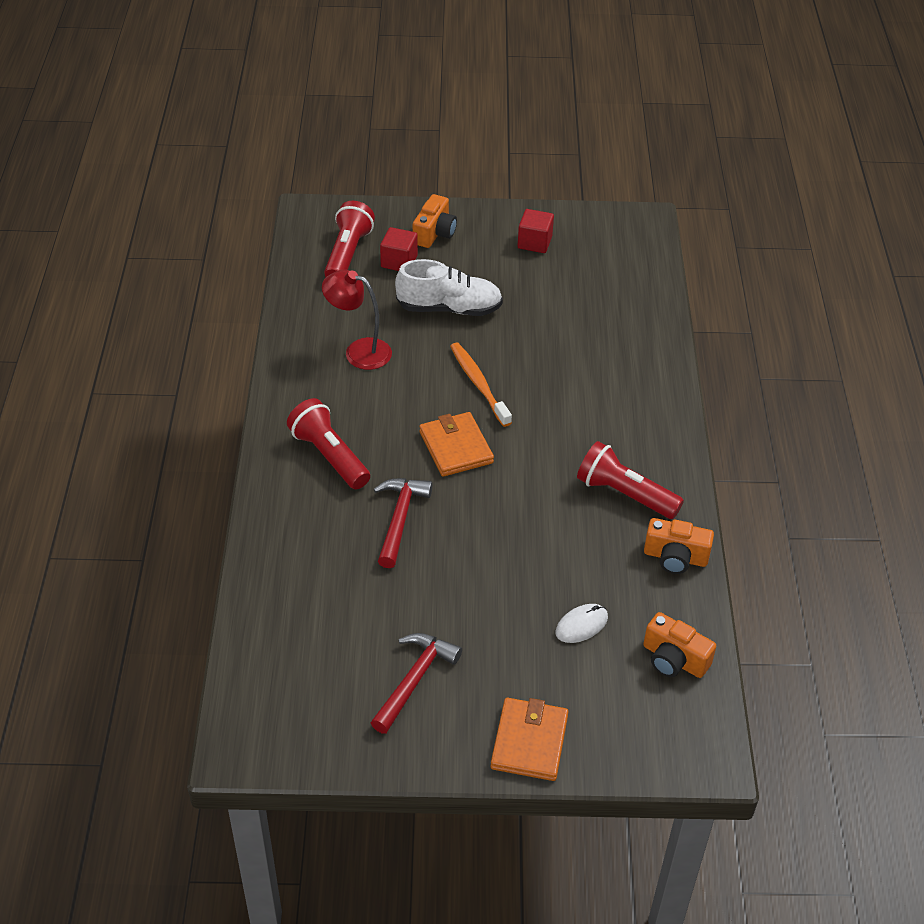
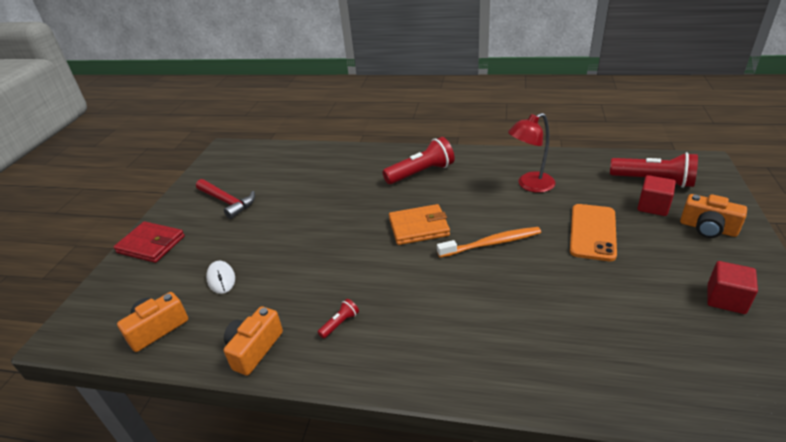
camera: 105 degrees right, 10 degrees down
(359, 351) = (529, 185): red lamp -> red lamp turned 150 degrees counterclockwise
(399, 519) = (355, 199): red hammer -> none
(449, 308) = (592, 232): white shoe -> orange phone
(529, 742) = (151, 244): orange wallet -> red wallet
(624, 494) = (340, 323): red flashlight -> red flashlight, size x0.45

